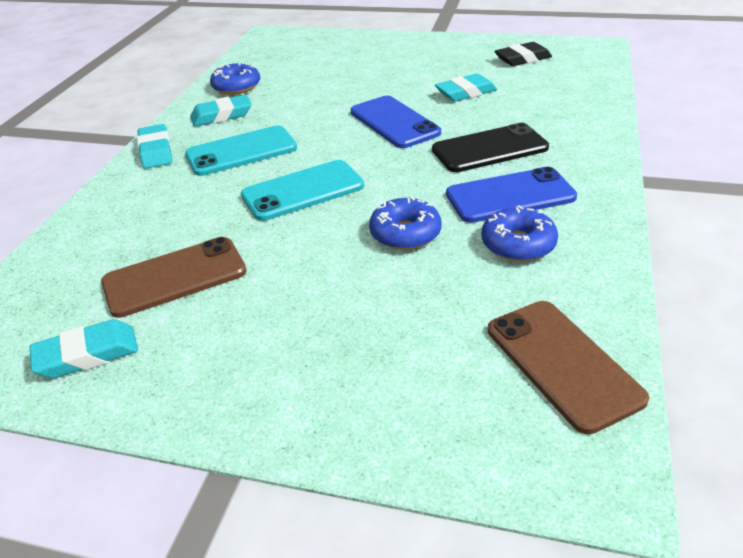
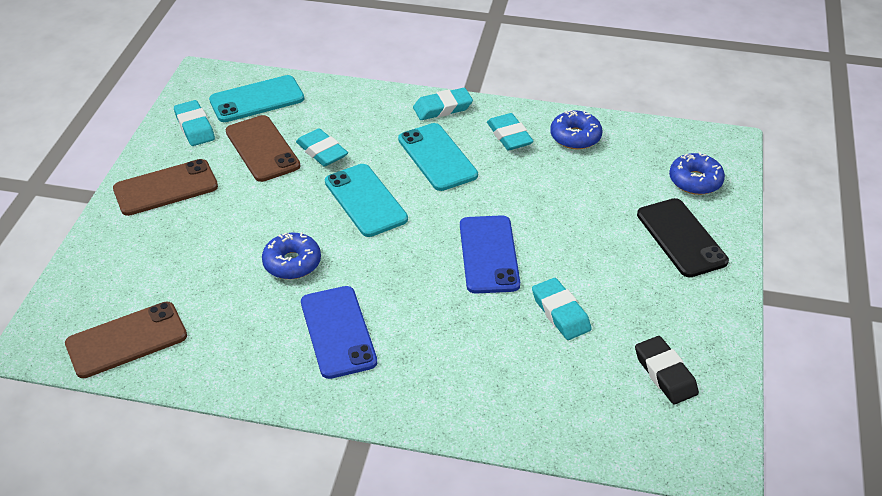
camera: 85 degrees right, 5 degrees up
(53, 293) = (257, 99): none -> turquoise phone
(201, 227) = (322, 151): none -> turquoise eraser
(234, 368) = (166, 188): none -> brown phone
(394, 122) = (489, 254): blue phone -> blue phone turned 60 degrees counterclockwise
(489, 149) = (427, 324): black phone -> black phone (681, 238)
(518, 244) = (264, 330): blue donut -> blue donut (695, 181)

